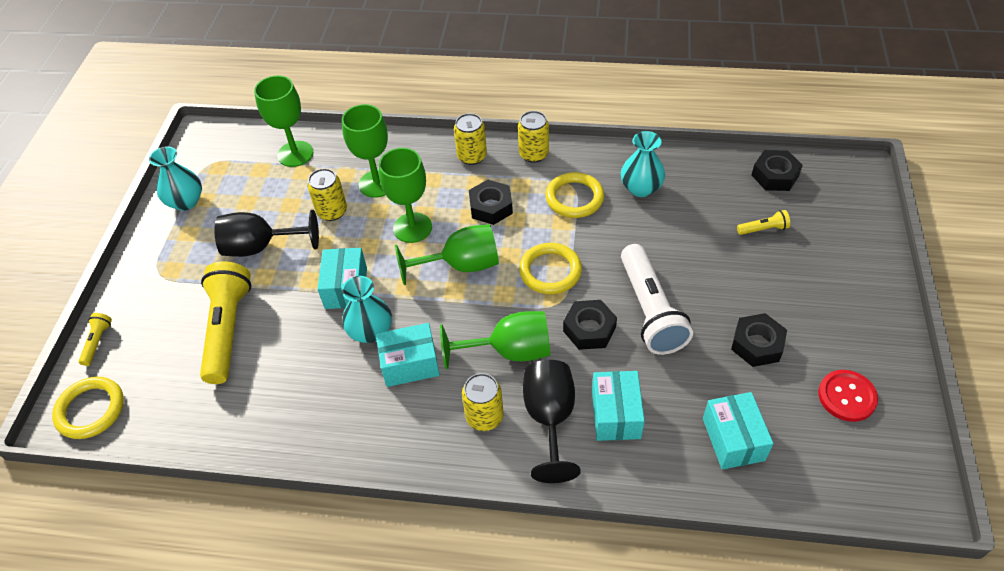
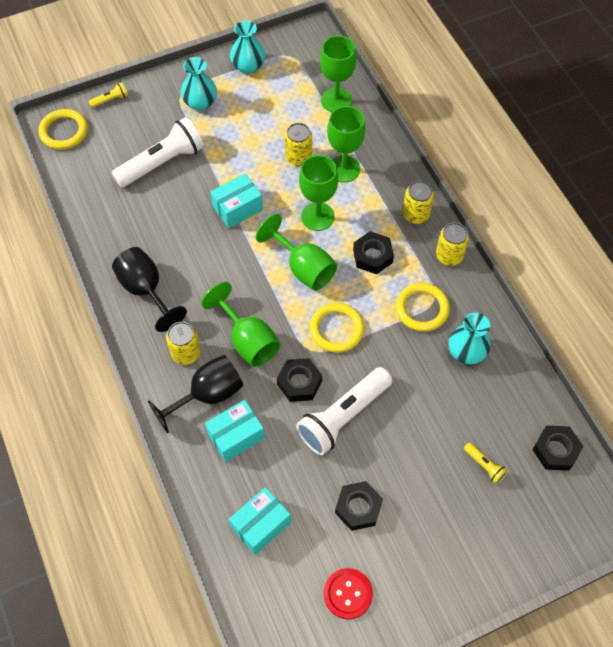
camera: 55 degrees right, 10 degrees up
(228, 329) = (162, 162): yellow flashlight -> white flashlight
(261, 247) = (239, 136): black goblet -> black goblet (146, 290)
(370, 331) = (211, 245): turquoise vase -> turquoise vase (200, 102)
(410, 364) = (200, 284): turquoise box -> none

